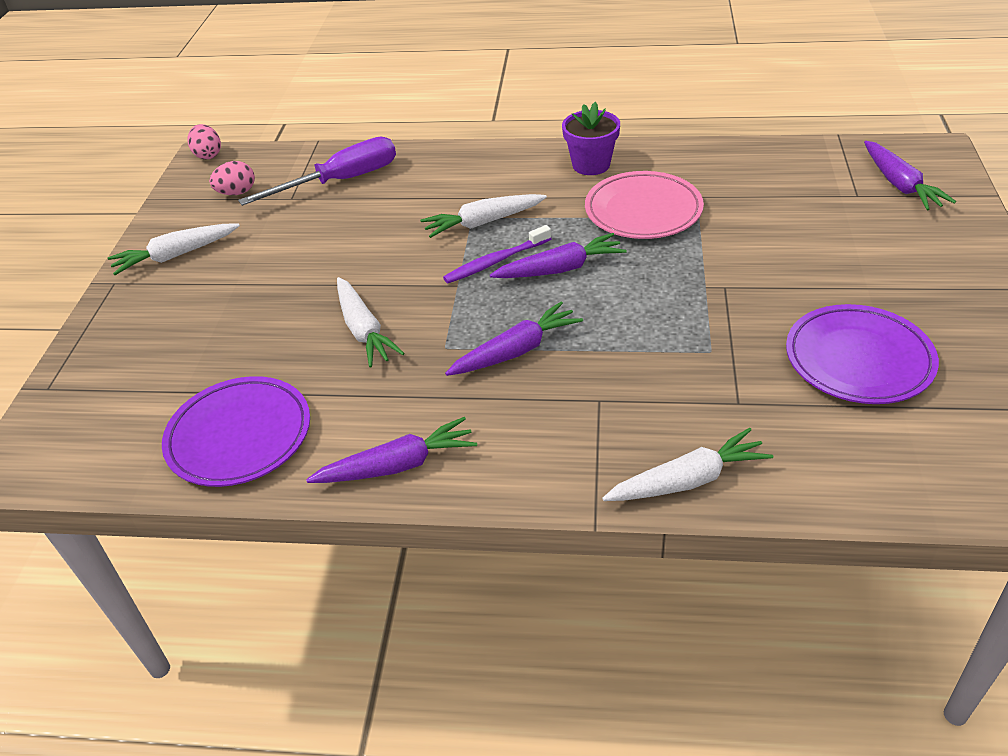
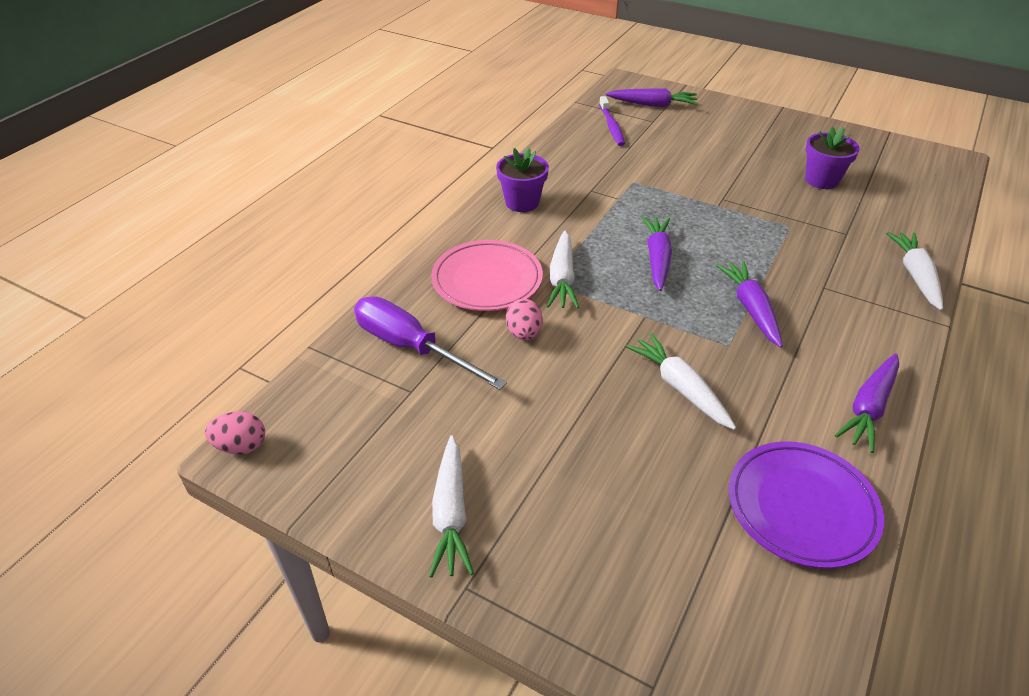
camera: 70 degrees left, 0 degrees up
(237, 193) = (358, 434): pink egg -> pink egg (524, 333)
(340, 181) = (412, 347): purple screwdriver -> purple screwdriver turned 45 degrees counterclockwise
(364, 330) = (680, 387): white carrot -> white carrot turned 120 degrees counterclockwise
(398, 465) = (869, 408): purple carrot -> purple carrot turned 150 degrees counterclockwise
(495, 261) = (625, 287): purple toothbrush -> purple toothbrush (611, 126)
(643, 211) = (607, 200): pink plate -> pink plate (487, 280)
(858, 360) = (821, 180): purple plate -> purple flower pot

